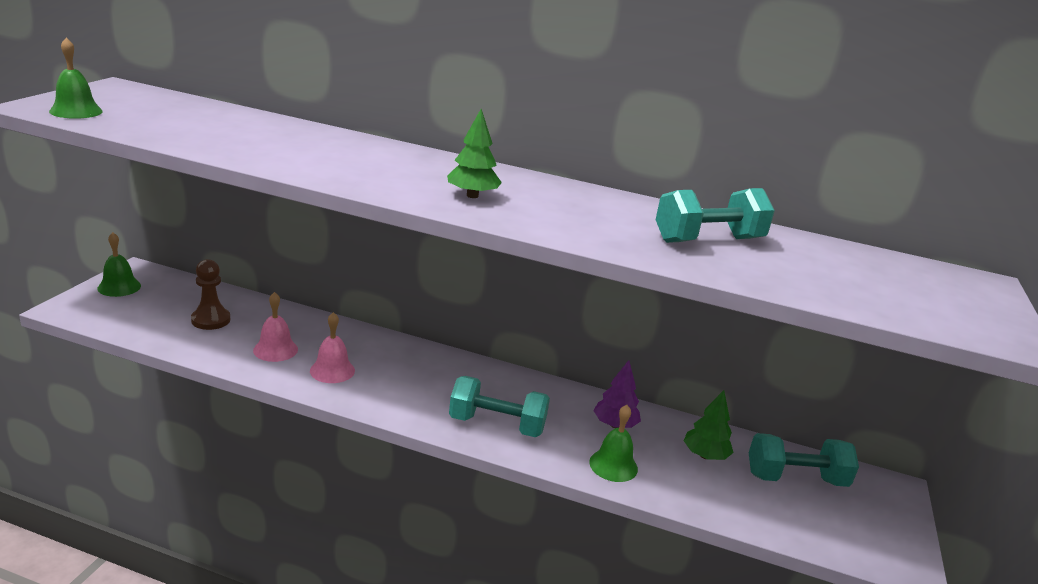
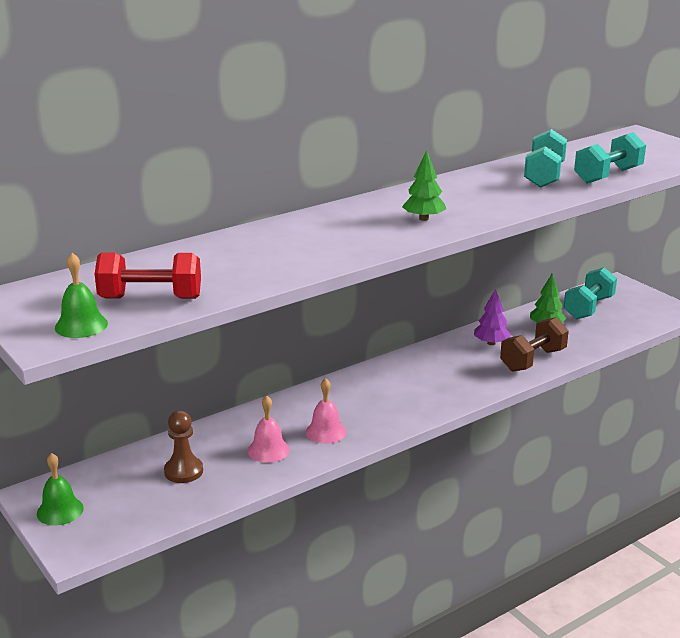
camera: 50 degrees left, 0 degrees up
(150, 123) = (150, 298): none -> red dumbbell
(497, 425) = (456, 385): turquoise dumbbell -> turquoise dumbbell (607, 176)
(613, 465) = (532, 360): green bell -> brown dumbbell

